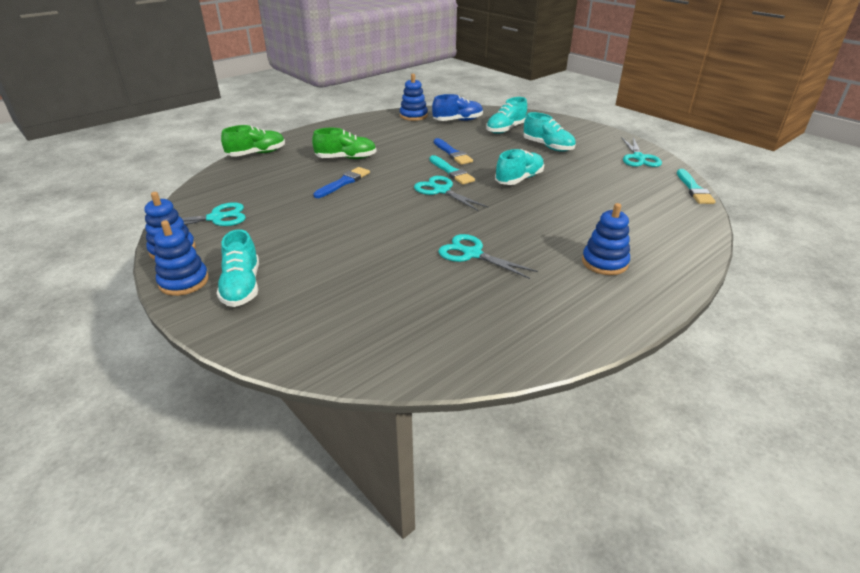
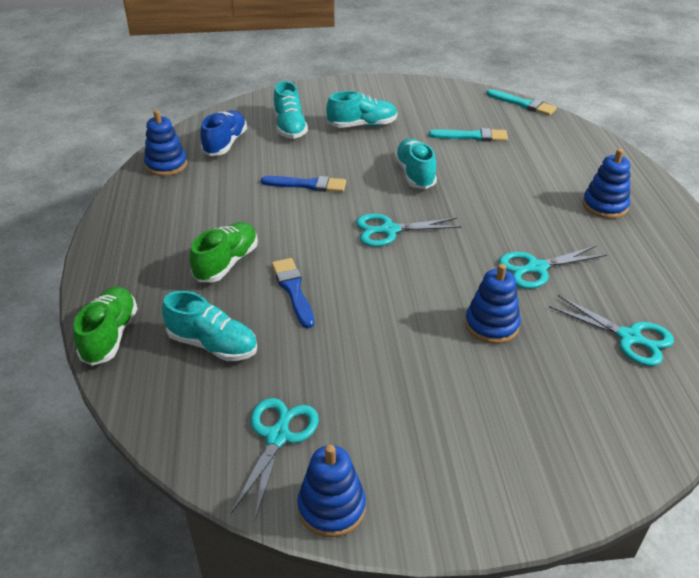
camera: 55 degrees left, 5 degrees up
(184, 281) = (427, 515): blue stacking toy -> blue stacking toy (491, 325)
(242, 287) = (479, 462): turquoise shoe -> turquoise shoe (213, 345)
(451, 172) = (353, 205): turquoise brush -> turquoise brush (472, 136)
(639, 158) = (441, 96): turquoise scissors -> turquoise scissors (629, 338)

